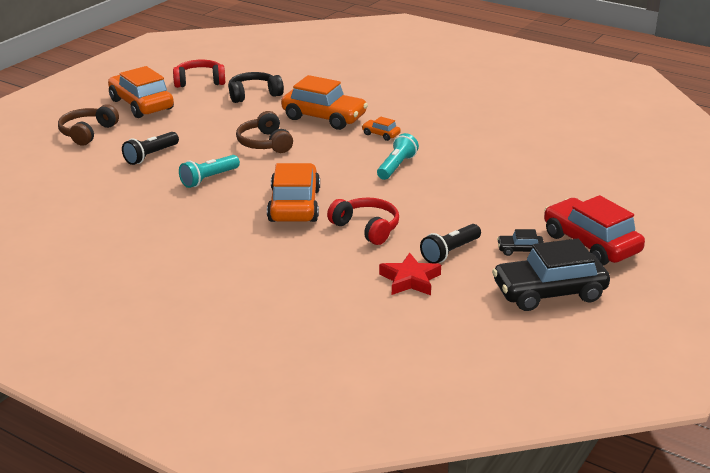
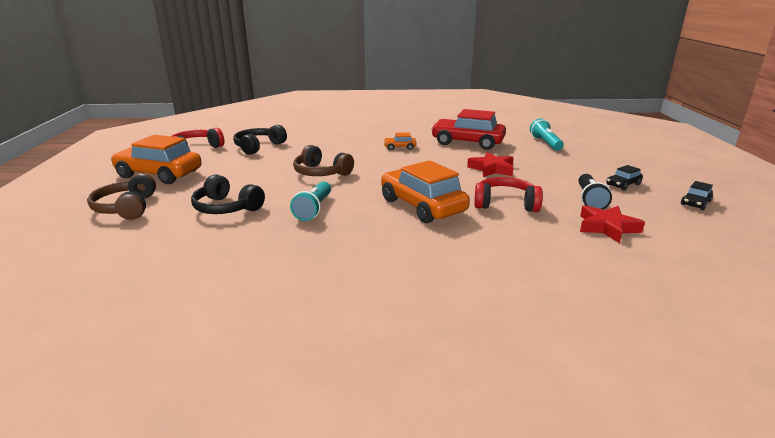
camera: 35 degrees left, 5 degrees down
(151, 156) = (226, 208): black flashlight -> black headphones
(324, 117) = (340, 147): orange car -> none
(396, 166) = (447, 161): turquoise flashlight -> turquoise flashlight (545, 143)
(424, 189) = (491, 169): none -> red star
(549, 292) = (695, 203): black car -> black car, size x0.44
(590, 243) = (647, 169): red car -> red car (467, 142)

